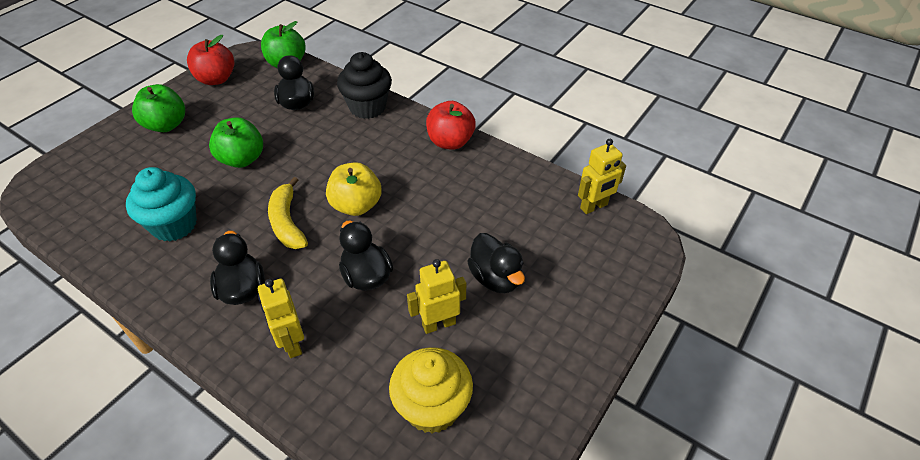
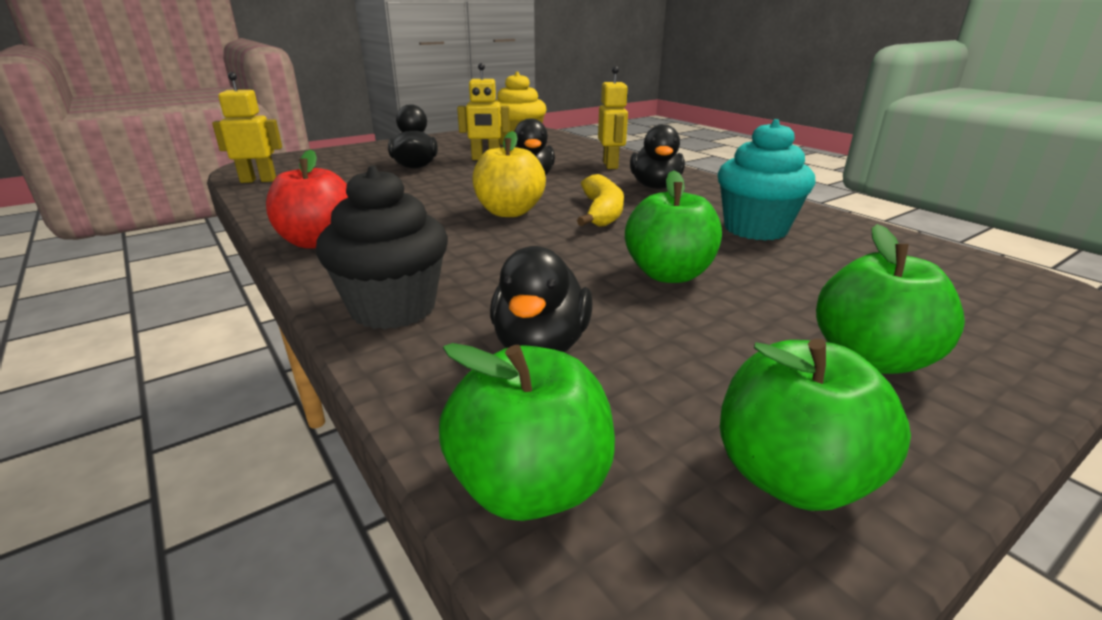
camera: 160 degrees left, 20 degrees down
(216, 79) = (791, 477): red apple -> green apple

